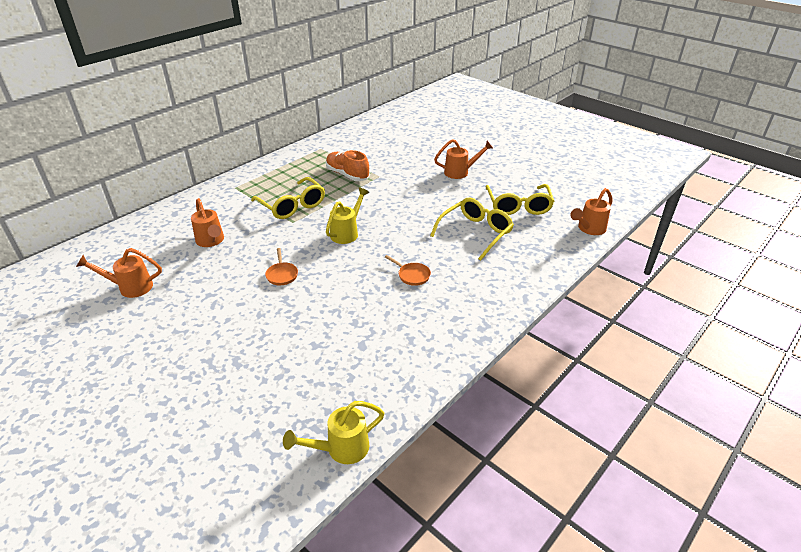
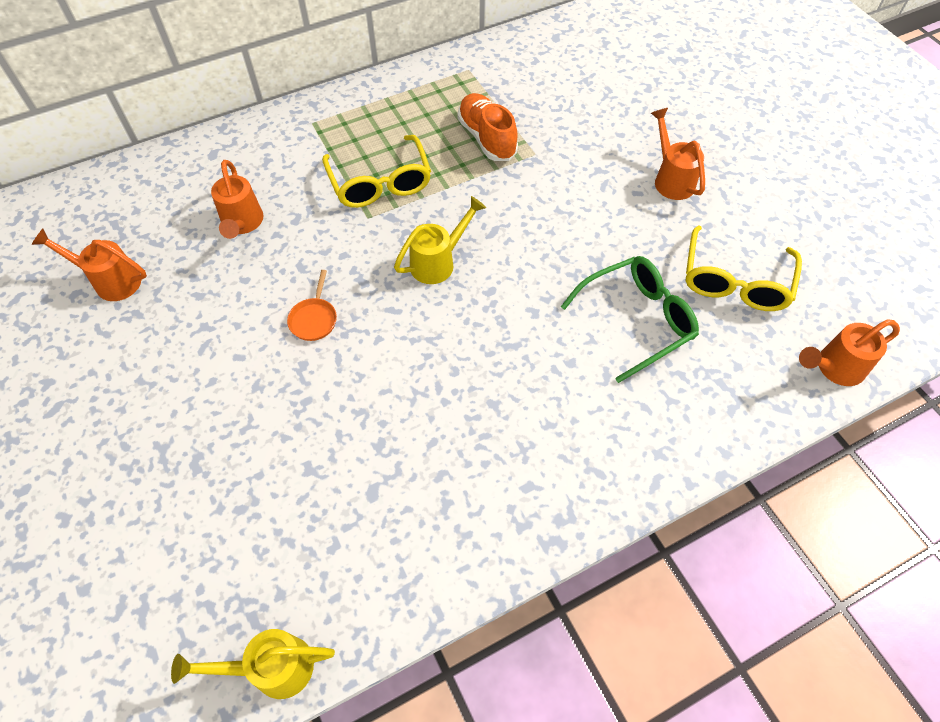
camera: 20 degrees right, 20 degrees up
(412, 275) = (500, 379): orange pan -> none
(460, 172) = (671, 178): orange watering can -> orange watering can turned 120 degrees counterclockwise
(475, 233) = (636, 321): yellow glasses -> green glasses

